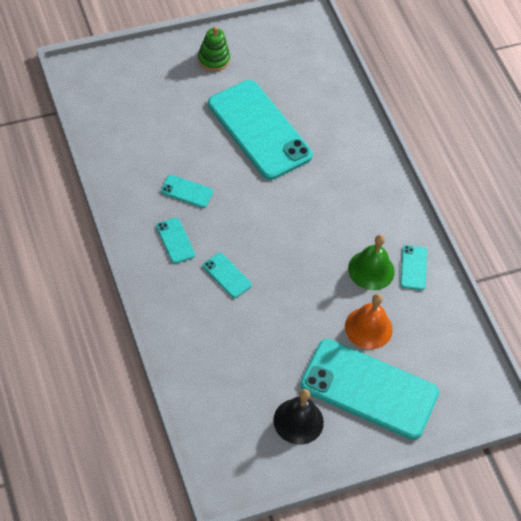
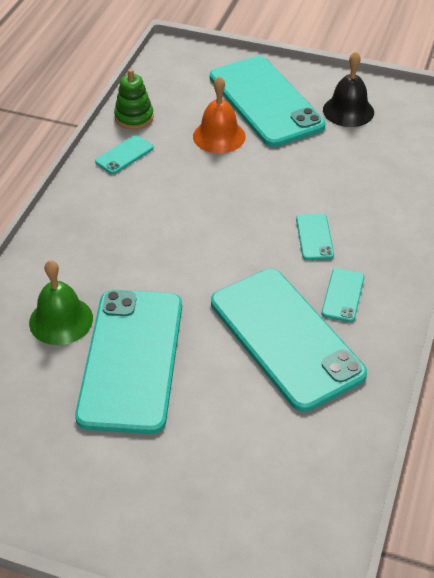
camera: 135 degrees left, 10 degrees down
(186, 191) = (286, 338): turquoise phone -> turquoise phone, size x2.45
(213, 59) = (91, 491): green stacking toy -> green stacking toy (134, 117)
(371, 270) = (165, 172): green bell -> green bell (61, 320)

